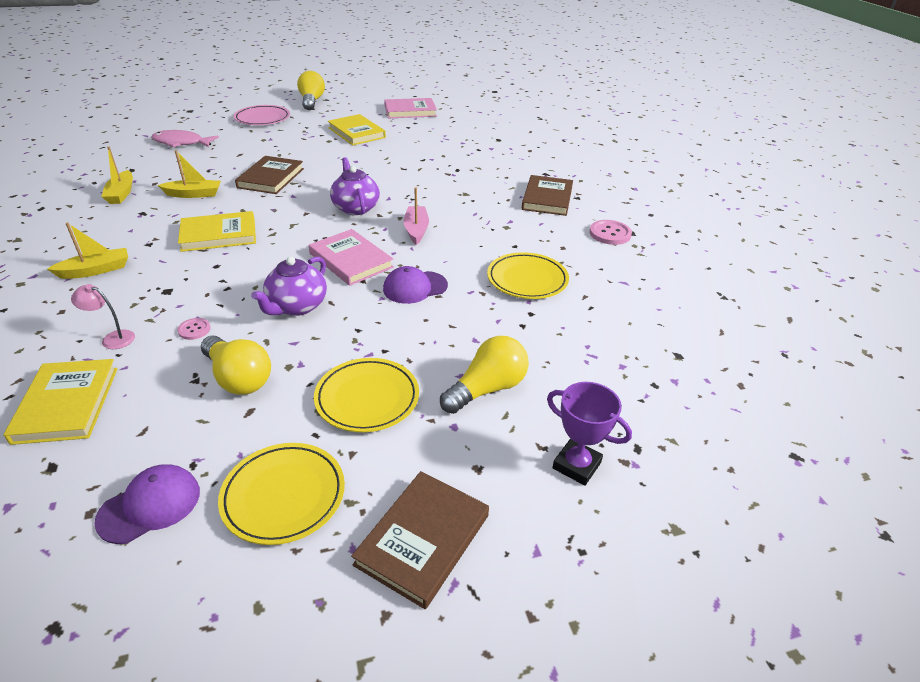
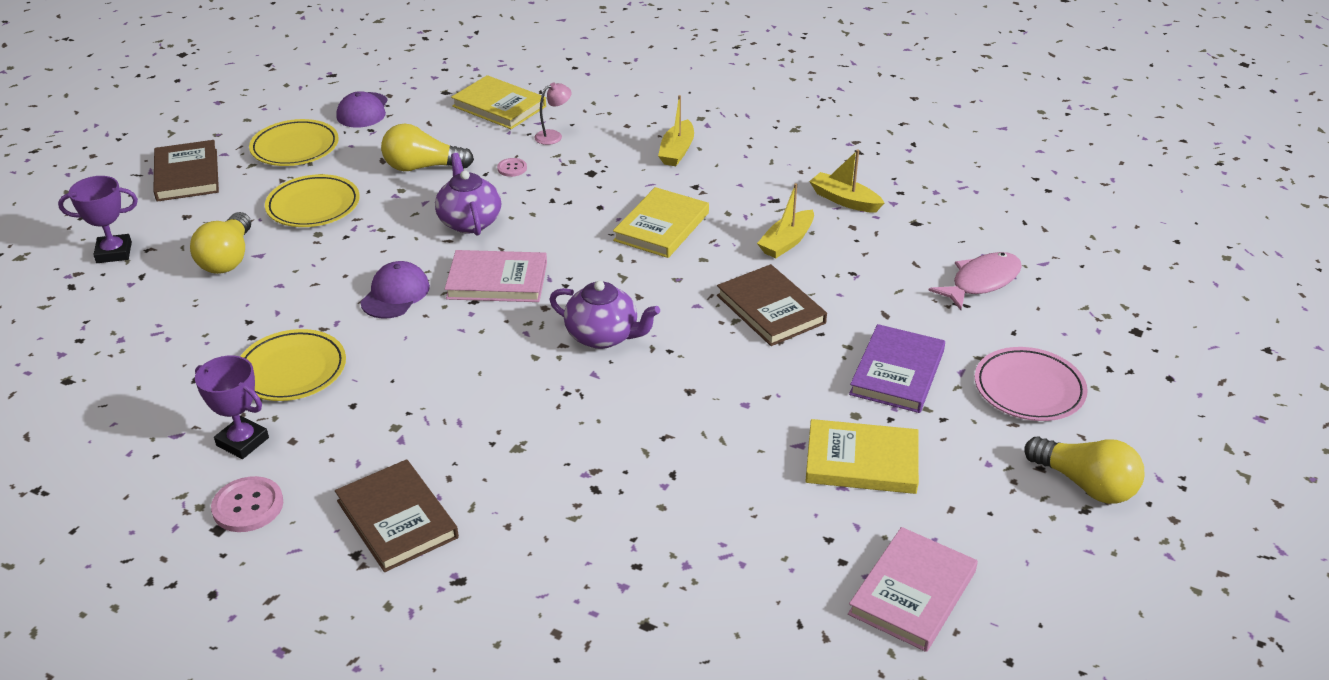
camera: 135 degrees right, 0 degrees up
(286, 141) = (897, 372): none -> purple book
(416, 230) = (491, 353): pink boat -> none
(589, 260) = (242, 442): none -> purple trophy

